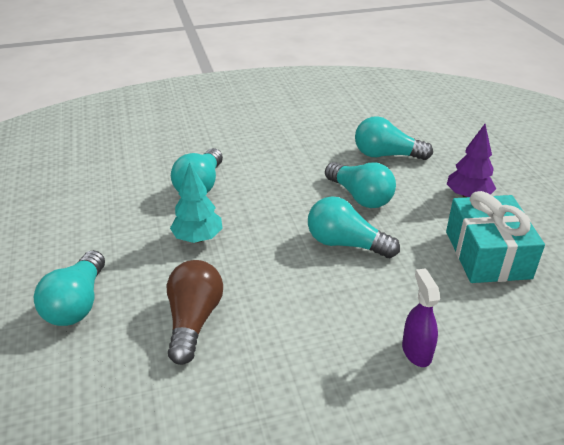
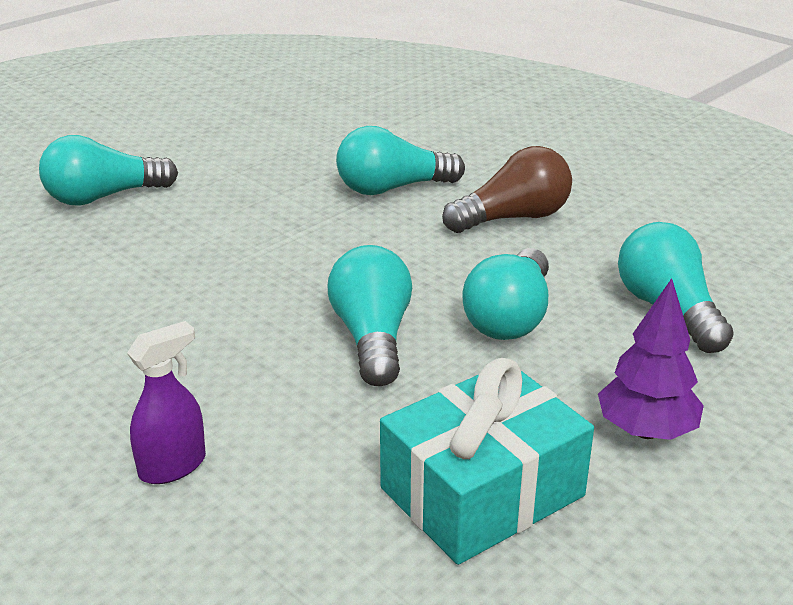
camera: 60 degrees right, 5 degrees down
(194, 320) = (122, 273): brown light bulb -> brown light bulb (513, 218)
(198, 238) = (278, 224): turquoise tree -> none

